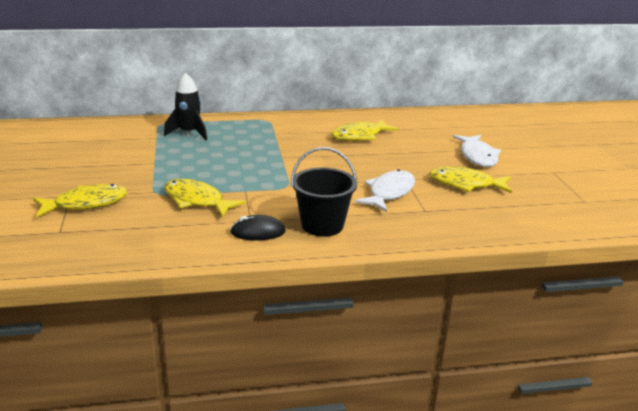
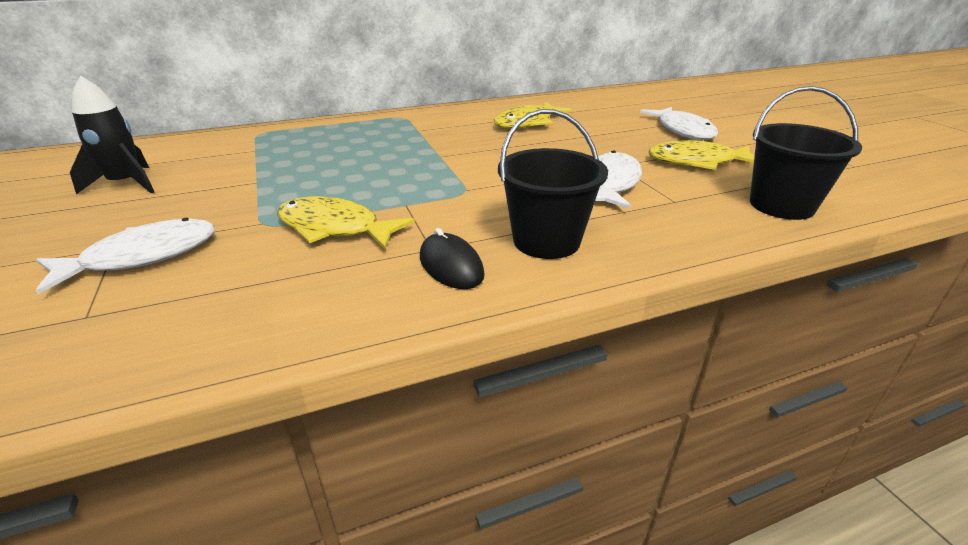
camera: 10 degrees left, 5 degrees up
(86, 204) = (143, 257): yellow fish -> white fish
(189, 133) = (301, 140): black rocket -> black rocket (126, 184)
(258, 232) = (451, 266): black mouse -> black mouse turned 75 degrees clockwise
(496, 223) = (781, 205): none -> black bucket

